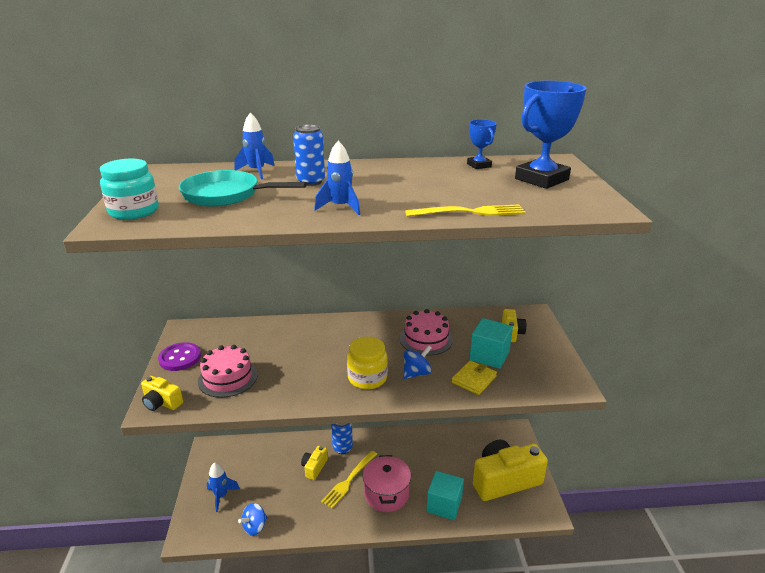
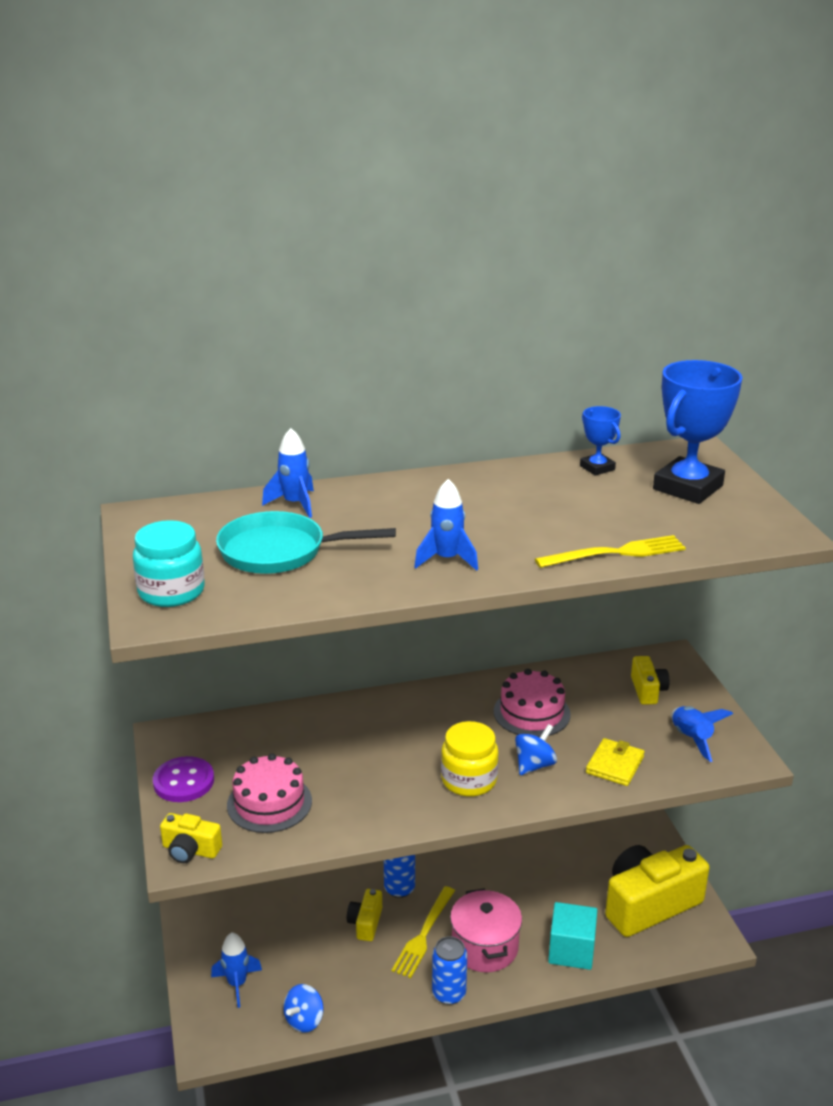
camera: 10 degrees left, 0 degrees up
(311, 181) = (382, 517): blue can -> blue can (449, 993)
(489, 356) = (626, 728): turquoise cube -> none
(534, 368) = (691, 739): none -> blue rocket

